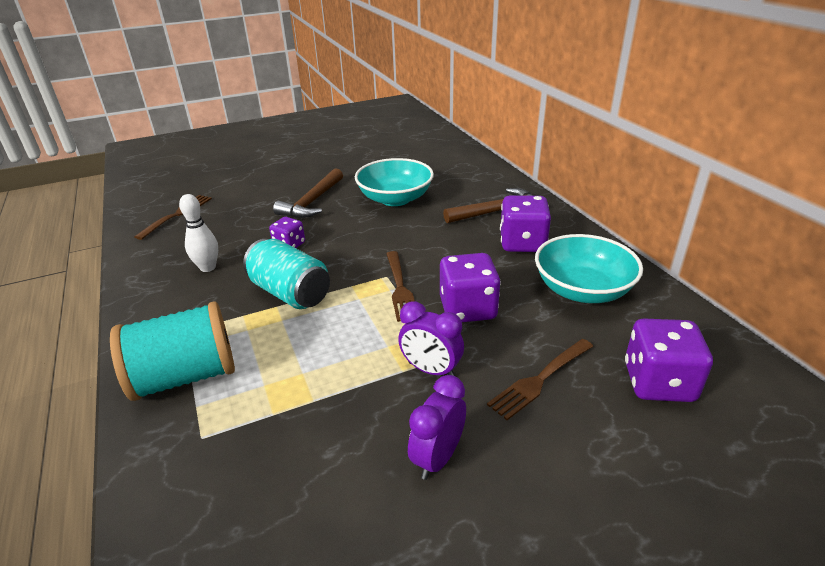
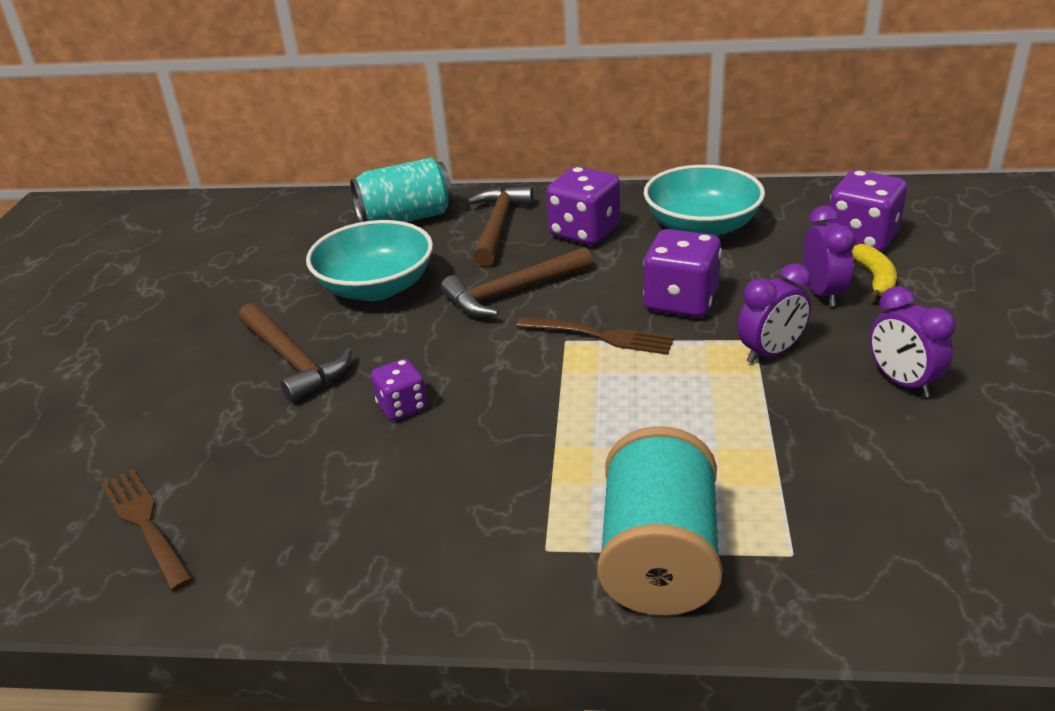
camera: 60 degrees left, 0 degrees up
(208, 267) = (383, 503): white bowling pin -> none
(290, 293) = (533, 427): turquoise can -> turquoise can (405, 218)
(425, 241) = (513, 292): none -> brown hammer
(540, 379) = (823, 293): brown fork -> purple clock
(593, 406) = (875, 279): none -> yellow banana

